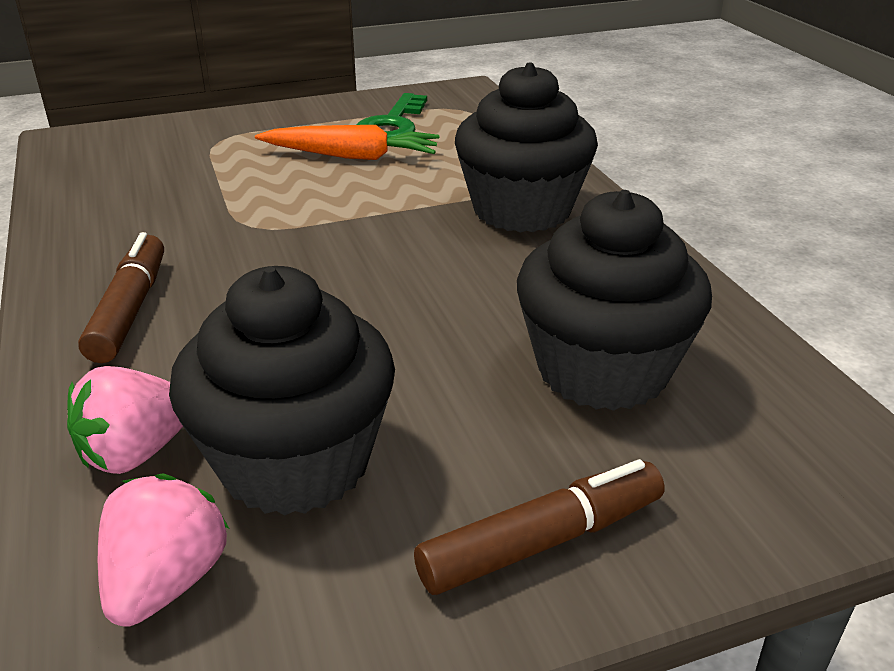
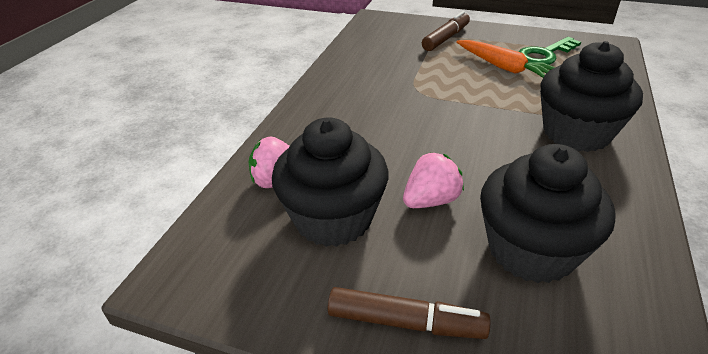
camera: 40 degrees right, 5 degrees up
(130, 310) = (330, 113): brown marker -> brown marker (446, 38)
(167, 582) = (243, 243): pink strawberry -> pink strawberry (431, 200)

